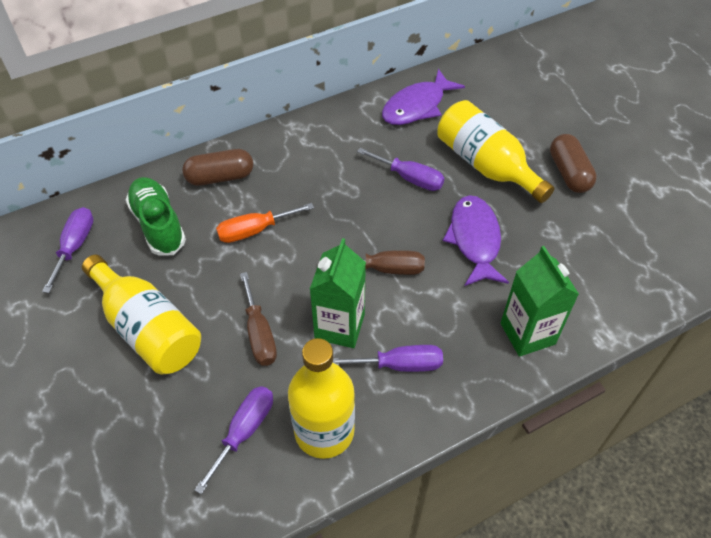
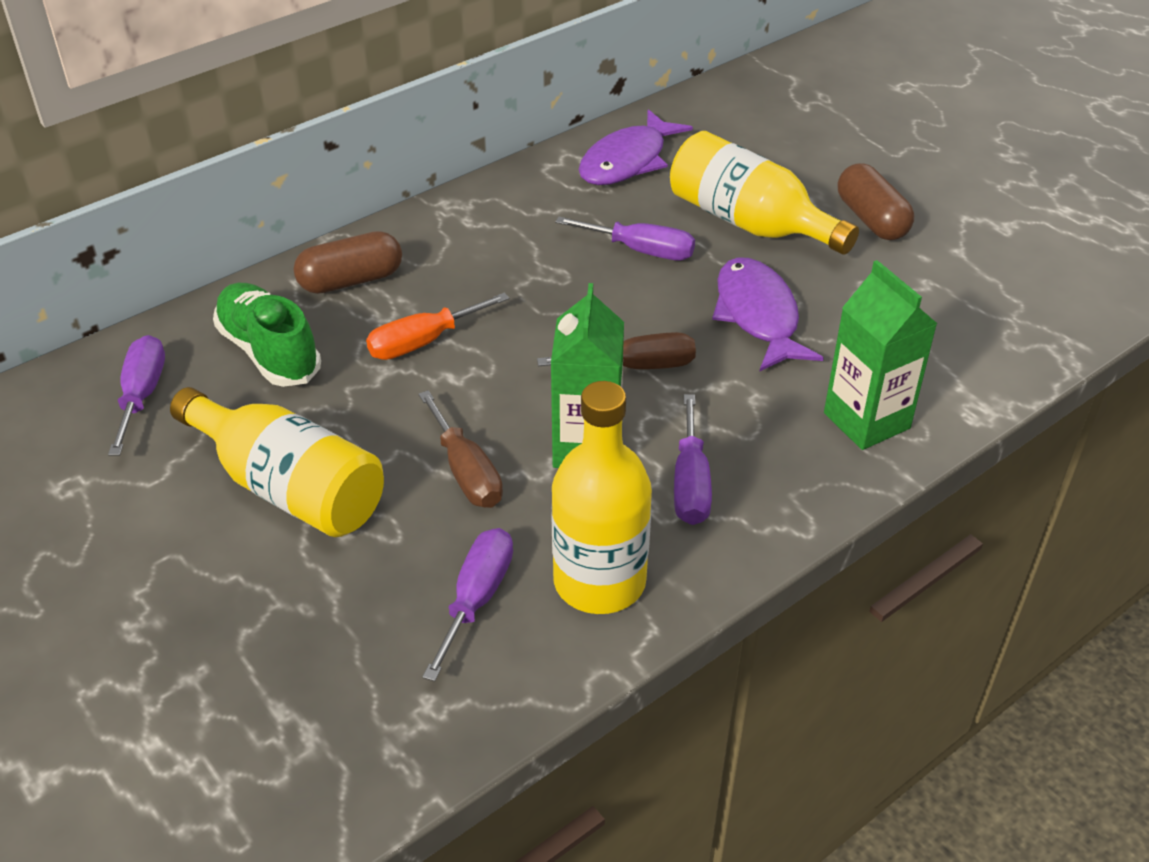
camera: 10 degrees left, 10 degrees down
(400, 365) = (690, 483): purple screwdriver -> purple screwdriver turned 105 degrees clockwise

